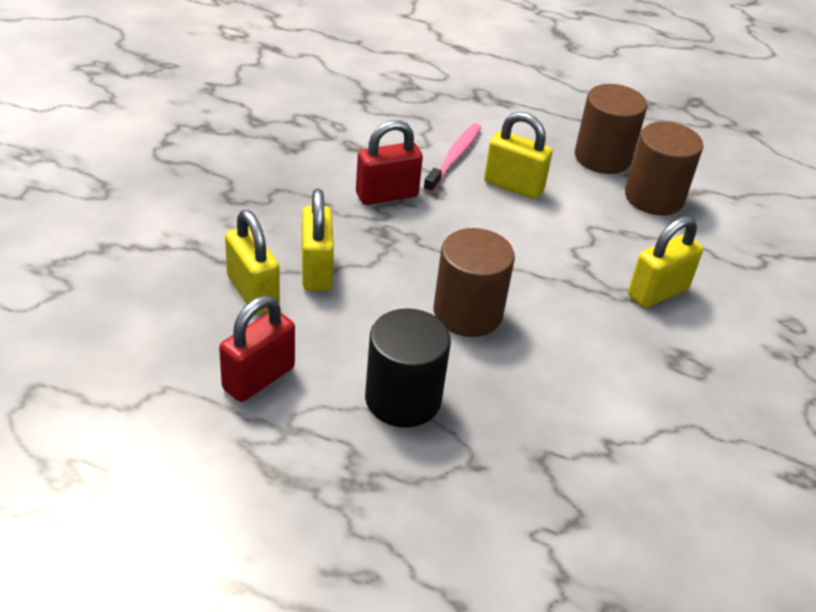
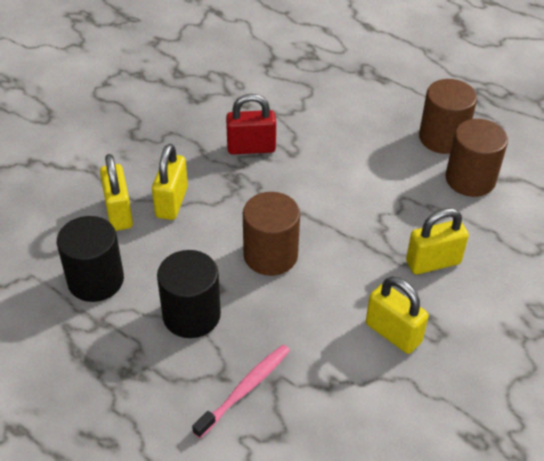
camera: 20 degrees right, 5 degrees up
(258, 378) = (96, 280): red padlock -> black cylinder
(454, 158) = (318, 123): pink toothbrush -> pink toothbrush (244, 389)
(513, 186) = (356, 153): yellow padlock -> yellow padlock (393, 333)

